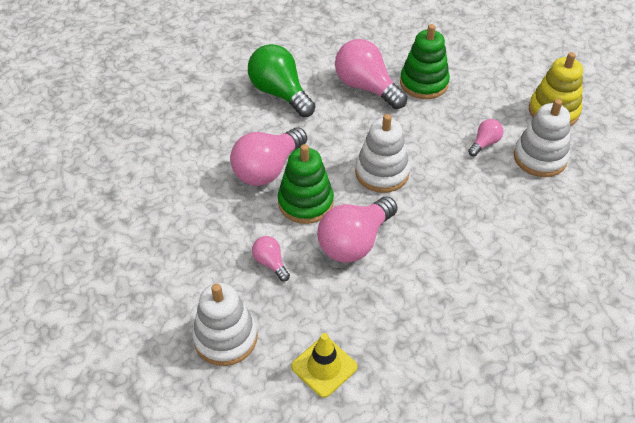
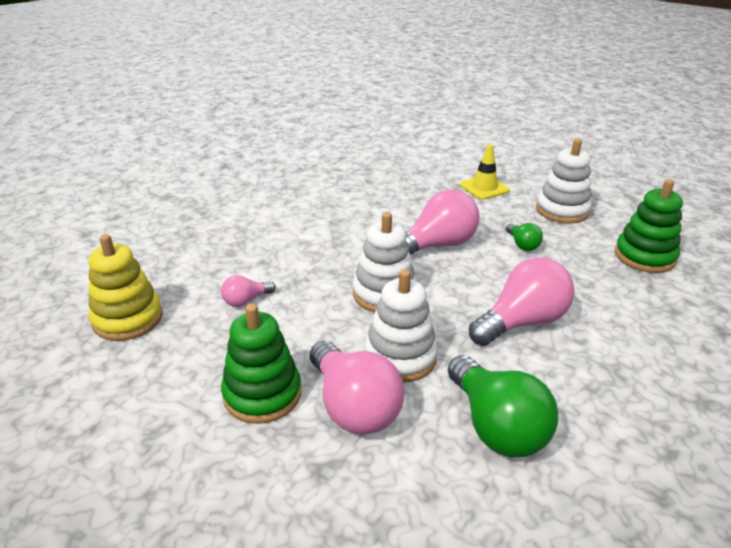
camera: 165 degrees left, 15 degrees down
(270, 263) = (522, 245): pink light bulb -> green light bulb
(305, 202) = (480, 282): green stacking toy -> green stacking toy (644, 256)
(540, 158) = (199, 276): white stacking toy -> white stacking toy (400, 357)

